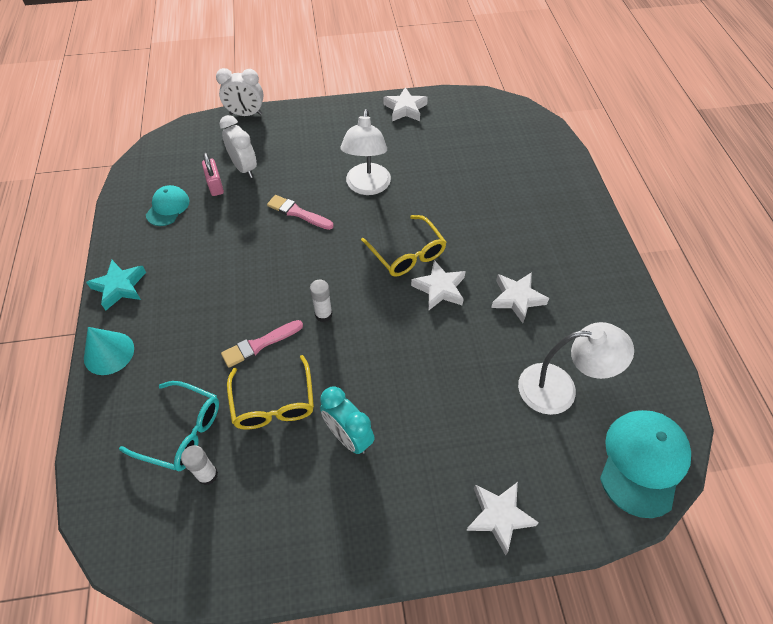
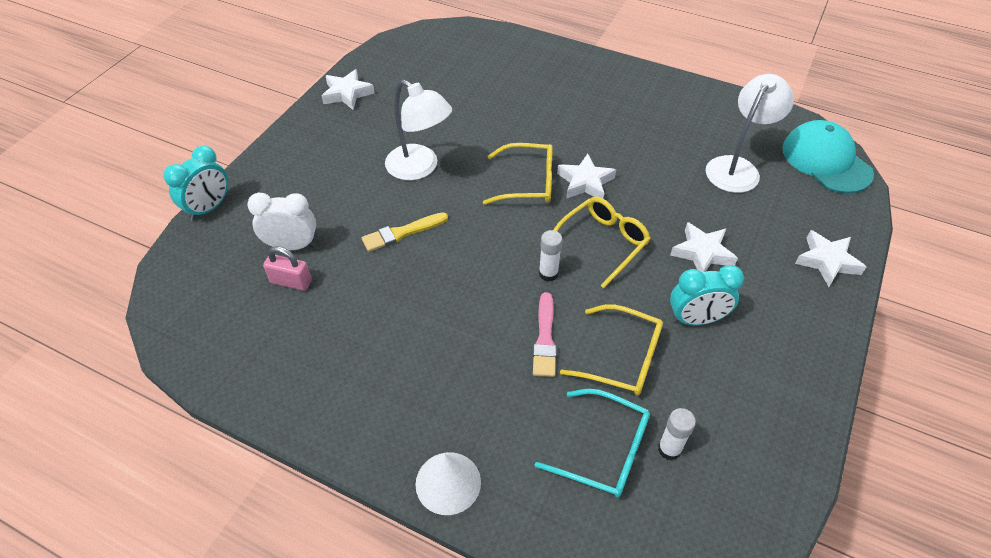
camera: 55 degrees left, 5 degrees down
(109, 353) = (448, 482): turquoise cone -> white cone
(120, 287) = (358, 434): turquoise star -> none
(168, 207) = (279, 338): turquoise cap -> none
(182, 432) = (604, 451): turquoise glasses -> turquoise glasses turned 60 degrees clockwise
(246, 114) = (209, 208): white clock -> turquoise clock
(298, 213) = (402, 233): pink brush -> yellow brush
(382, 333) = (603, 243): none -> yellow glasses
(517, 298) = (634, 143): white star -> white star (702, 253)

